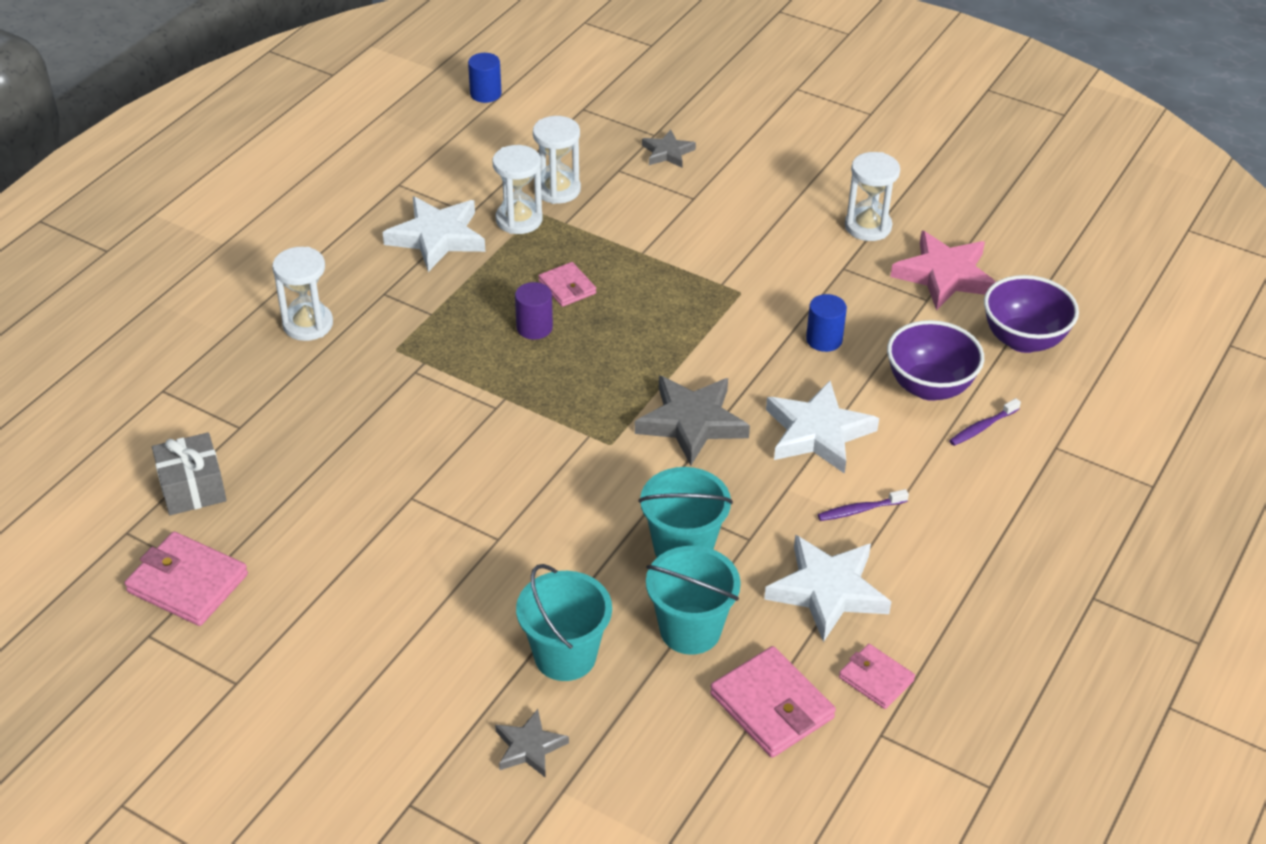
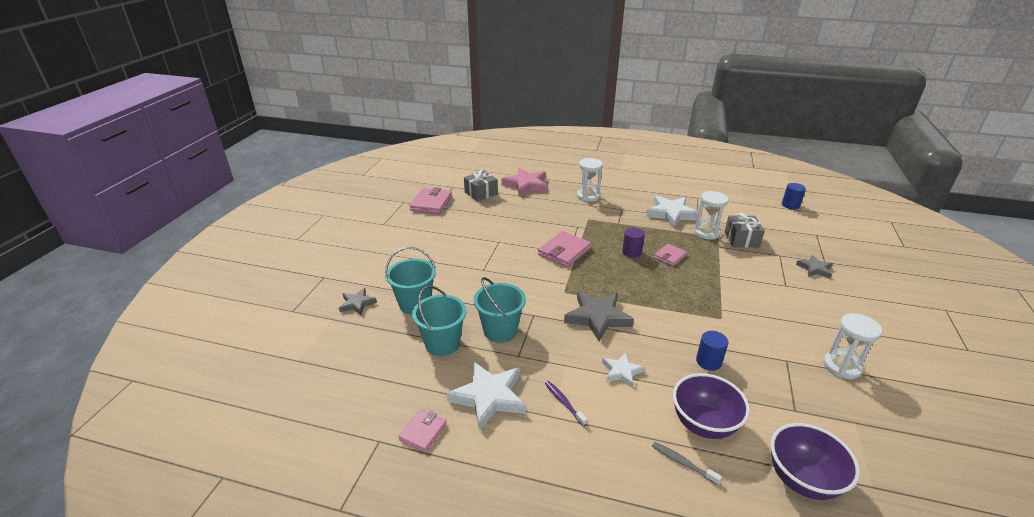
camera: 75 degrees right, 10 degrees down
(557, 190) = (741, 239): white hourglass -> grey gift
(772, 706) = (394, 386): pink wallet -> pink wallet (564, 251)
(818, 433) = (621, 372): white star -> white star, size x0.56
(944, 275) = (831, 417): pink star -> pink star (526, 185)
(982, 427) = (682, 463): purple toothbrush -> grey toothbrush

